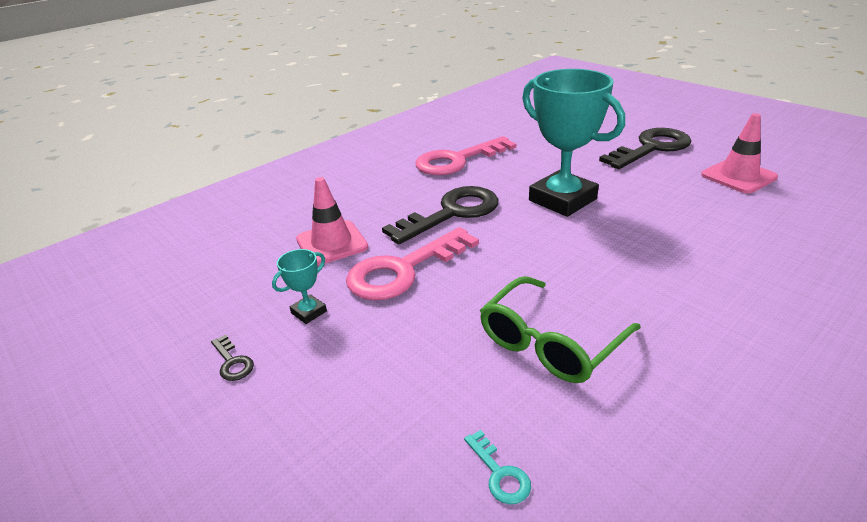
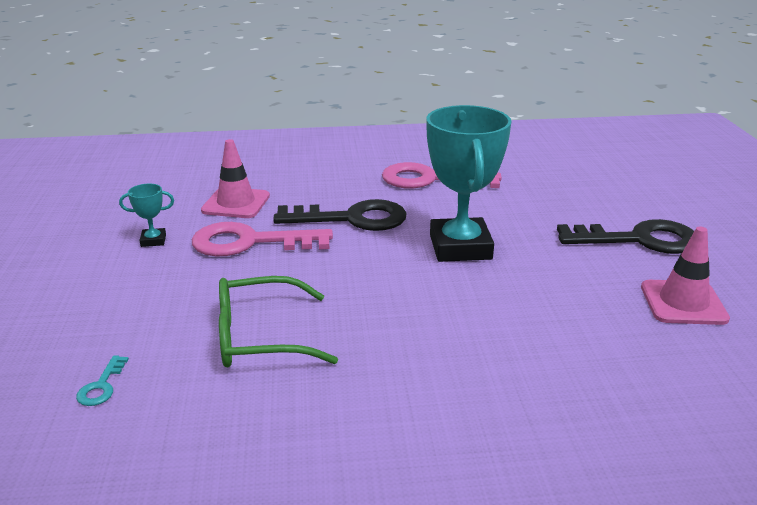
camera: 35 degrees right, 5 degrees down
(232, 362) = (73, 248): black key -> none

